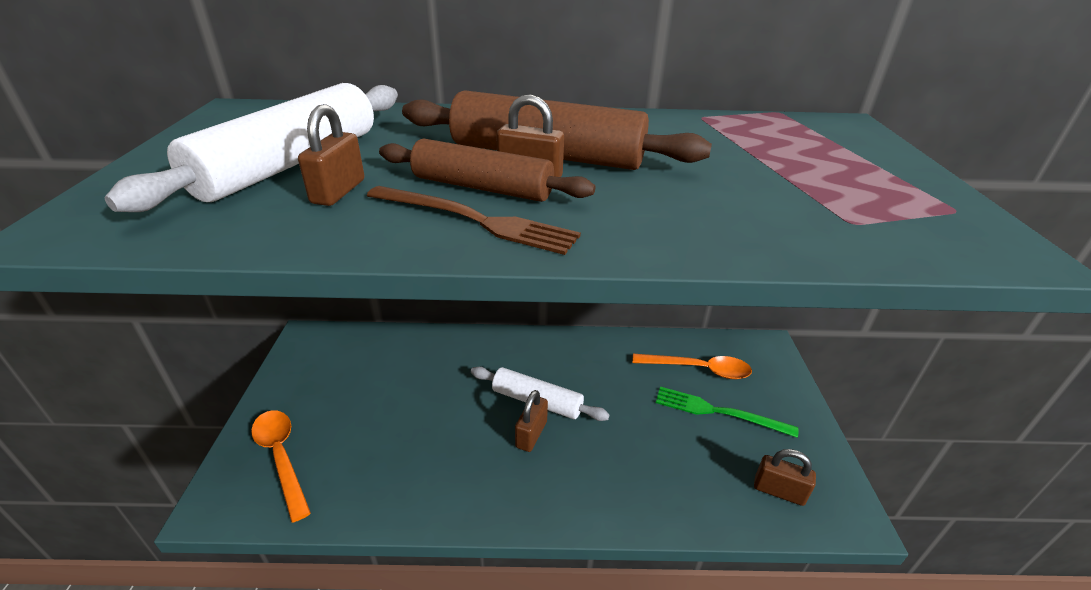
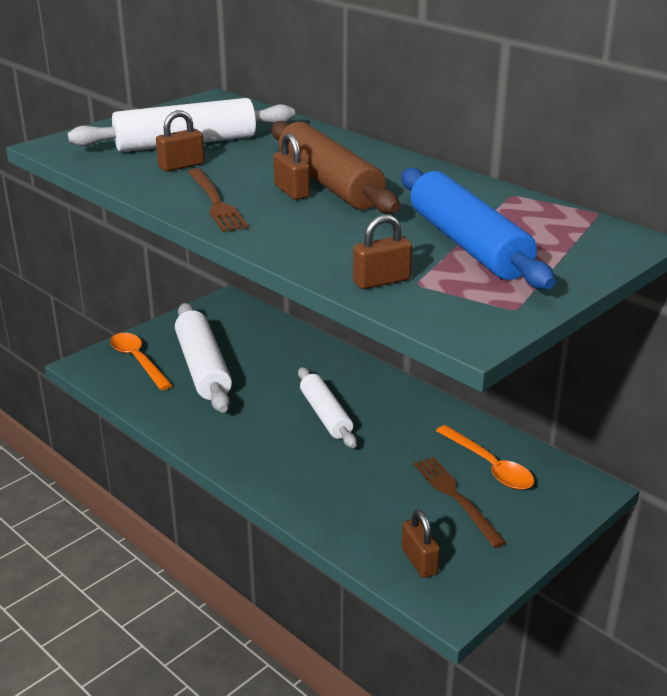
camera: 45 degrees right, 5 degrees down
(281, 457) = (138, 360): orange spoon -> orange spoon turned 45 degrees counterclockwise
(366, 422) = (203, 368): none -> white rolling pin
(482, 187) = (253, 188): brown rolling pin -> none
(531, 434) = (293, 430): brown padlock -> brown padlock (381, 281)
(718, 412) = (456, 498): green fork -> brown fork
(783, 168) = (467, 244): none -> blue rolling pin

